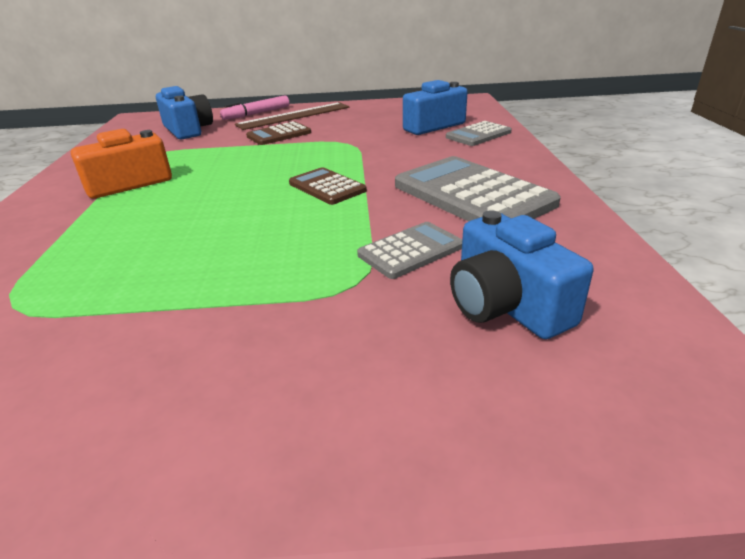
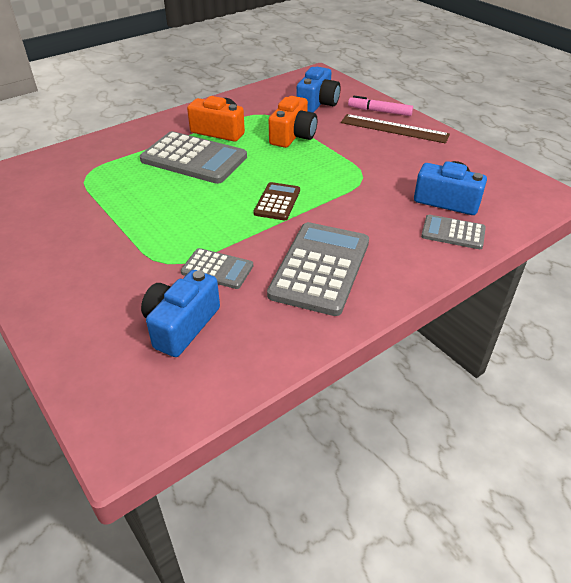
camera: 55 degrees right, 10 degrees up
(153, 211) = (194, 159): none -> grey calculator
(221, 152) = (293, 136): none -> orange camera
(279, 134) = (348, 141): brown calculator -> none

